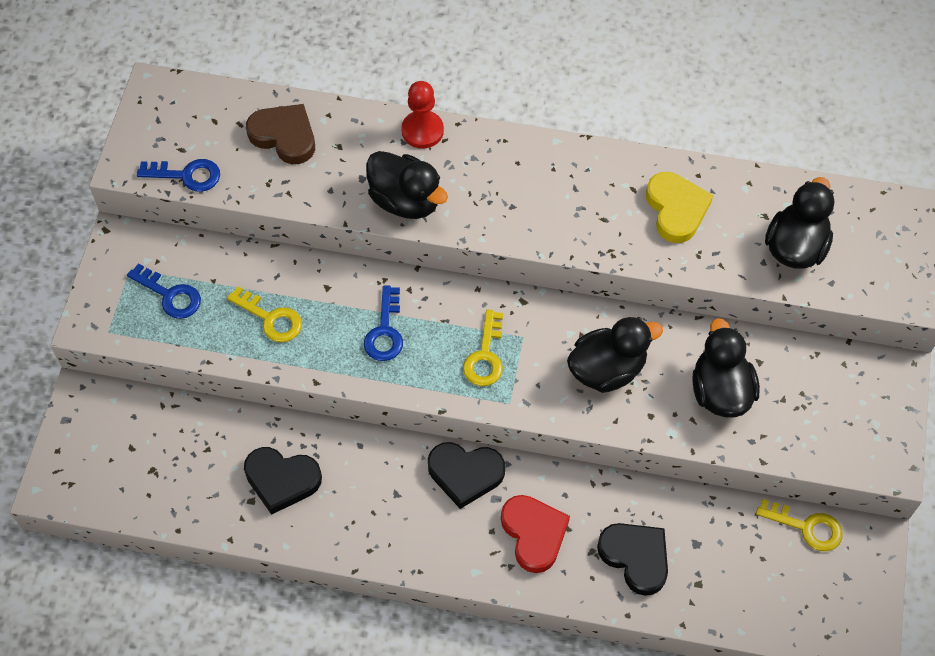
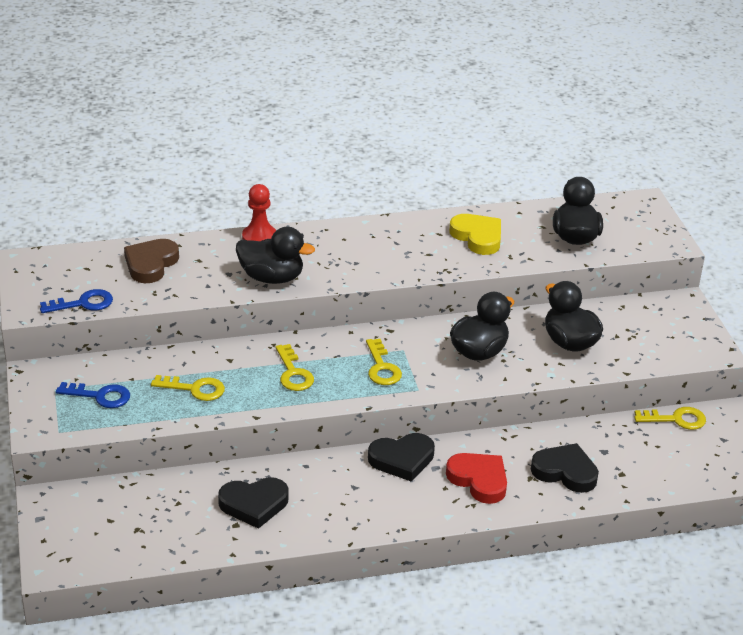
camera: 25 degrees left, 25 degrees down
(284, 136) = (151, 264): brown heart -> brown heart turned 75 degrees counterclockwise
(385, 331) = (293, 373): blue key -> yellow key

